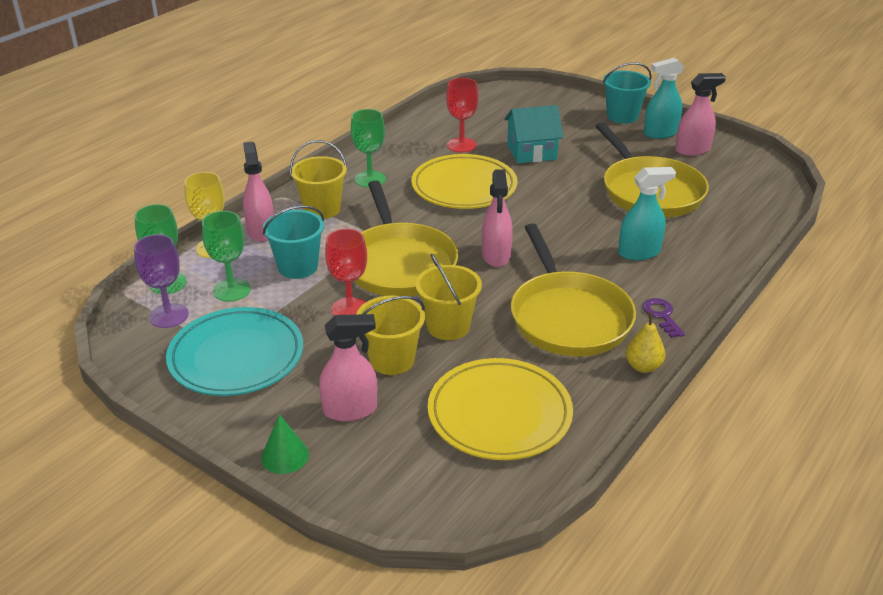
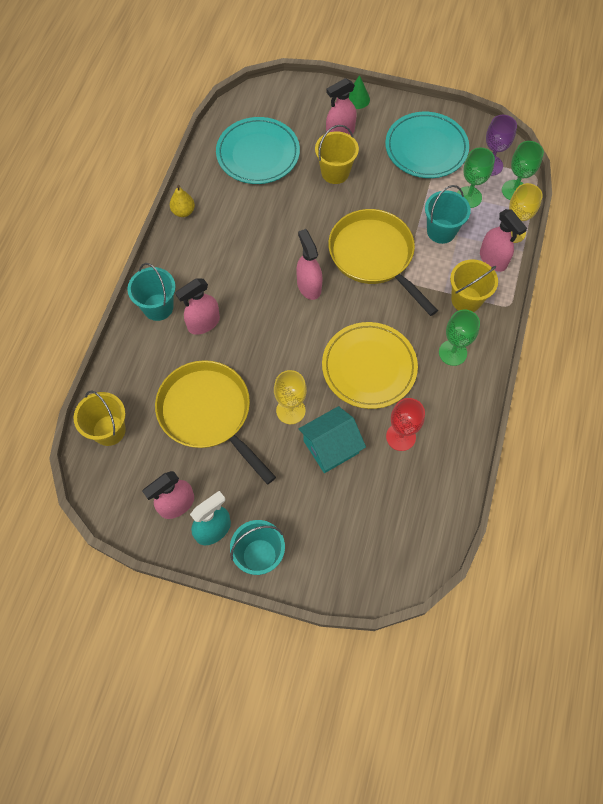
camera: 160 degrees right, 30 degrees up
(350, 309) = (382, 204): red goblet -> none
(448, 326) = (313, 208): yellow bucket -> yellow bucket (109, 430)
(499, 414) = (258, 154): yellow plate -> turquoise plate
(561, 177) = (290, 410): none -> yellow goblet
(568, 317) = (239, 239): yellow pan -> none
(639, 252) = (203, 323): turquoise spray bottle -> pink spray bottle
(661, 316) = (177, 259): purple key -> none
(695, 277) = (158, 307): none -> turquoise bucket

